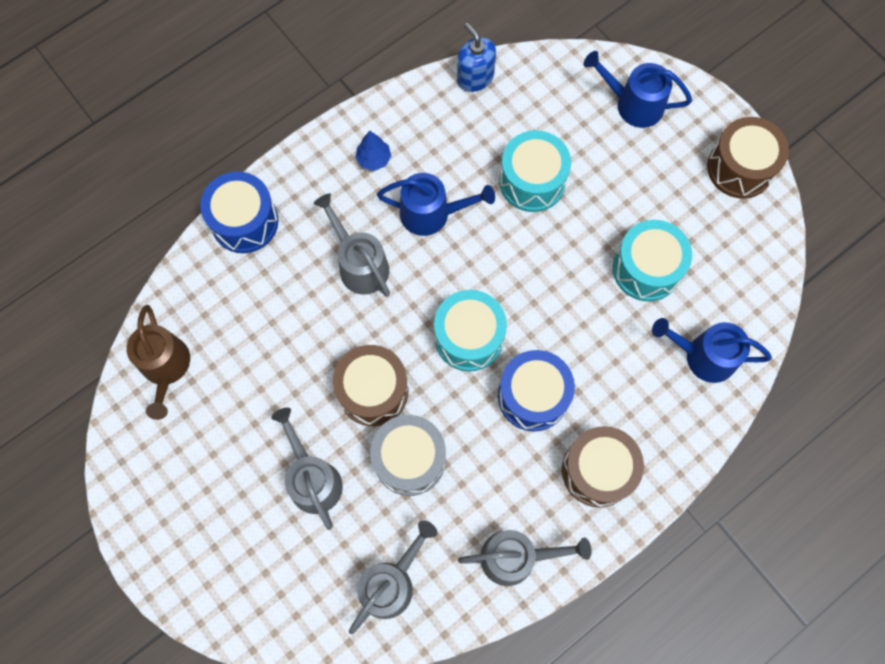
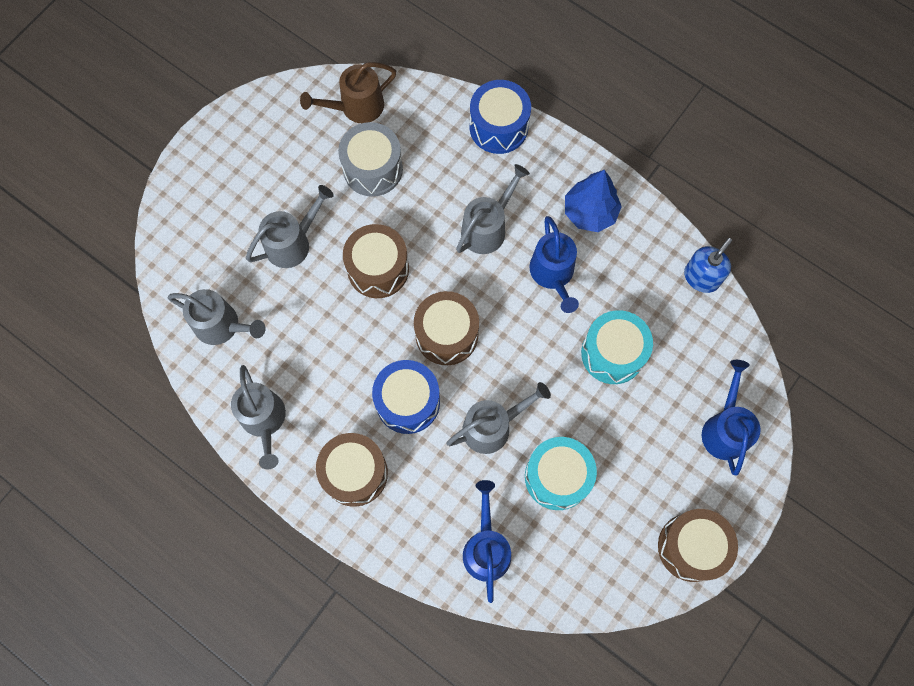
camera: 75 degrees right, 0 degrees up
(374, 159) = (590, 212): blue tree -> blue tree, size x1.73
(409, 459) = (327, 313): grey drum -> grey drum (373, 169)
(469, 337) = (446, 335): turquoise drum -> brown drum
(580, 317) = (492, 426): none -> grey watering can

